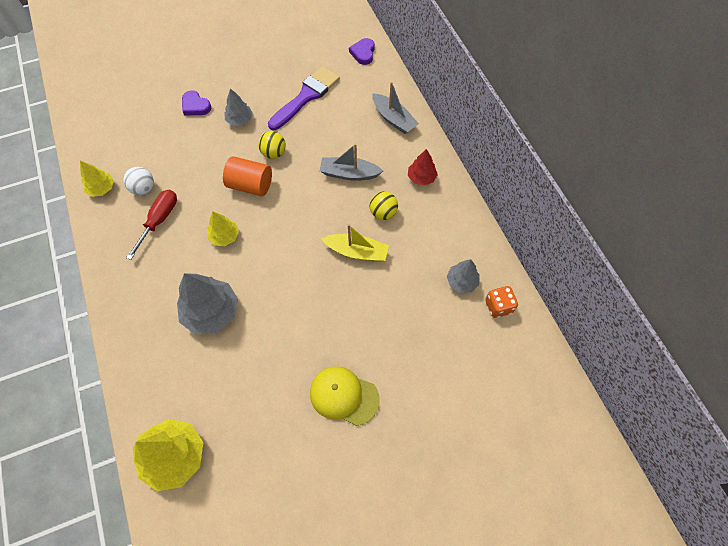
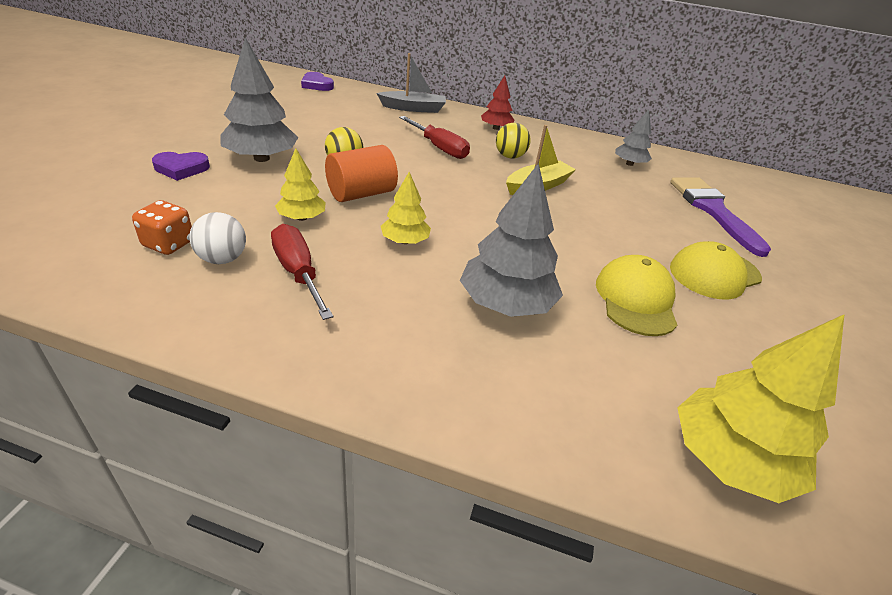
camera: 55 degrees left, 25 degrees down
(102, 188) = (145, 293): yellow tree -> yellow tree (302, 218)
(240, 120) = (261, 158): grey tree -> grey tree, size x1.76
(271, 366) = (635, 299): none -> yellow cap
(306, 96) = (309, 121): purple brush -> purple brush (713, 210)
(349, 174) = (439, 148): grey boat -> red screwdriver
(498, 306) = (671, 164): orange dice -> orange dice (168, 244)

